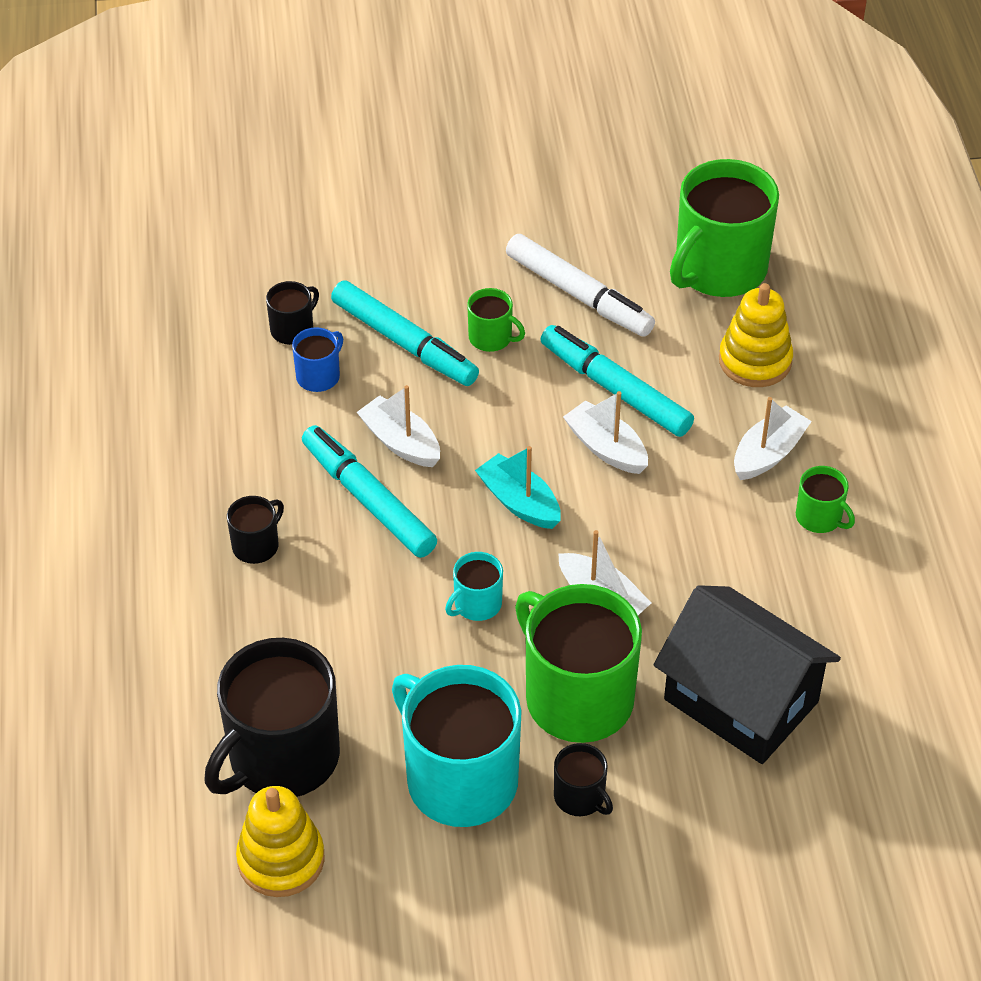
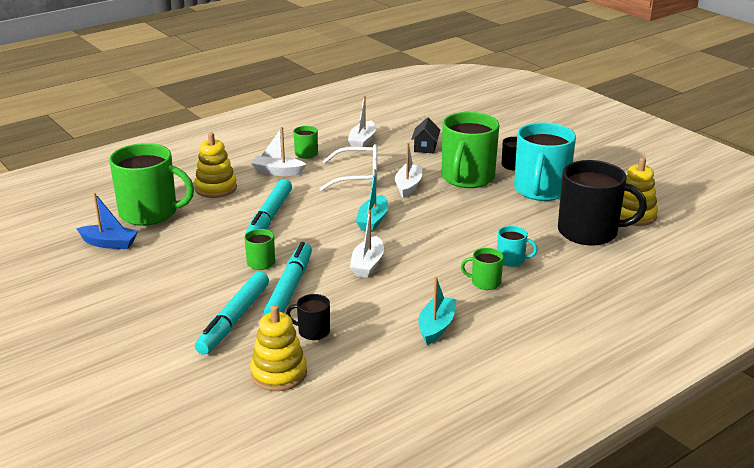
camera: 120 degrees left, 20 degrees down
(205, 445) = (436, 327): none -> turquoise boat
(238, 273) = (279, 373): none -> yellow stacking toy
(256, 545) = (485, 282): black mug -> green mug
(319, 376) = (343, 308): blue mug -> none
(368, 500) = (417, 261): turquoise marker -> turquoise marker (234, 320)
(476, 604) = (447, 213): turquoise mug -> turquoise mug (511, 260)
(579, 295) = (202, 246): white marker -> none
(606, 448) = (313, 209): white boat -> white boat (362, 141)
(653, 210) = (109, 243): none -> blue boat
(680, 548) = (358, 177): none -> white glasses
(741, 700) = (425, 147): black house -> black house, size x0.44

